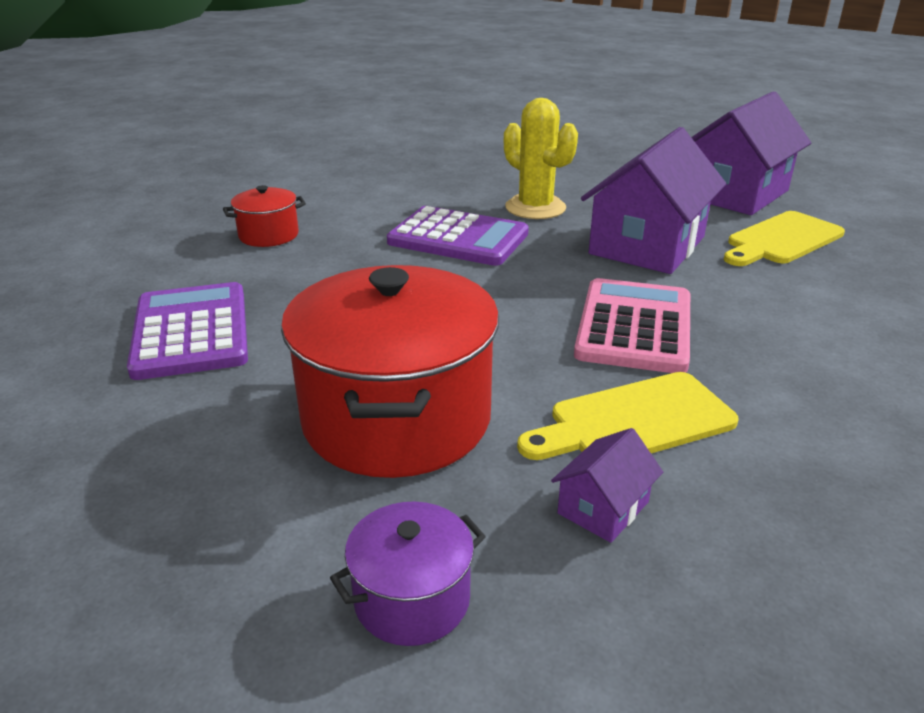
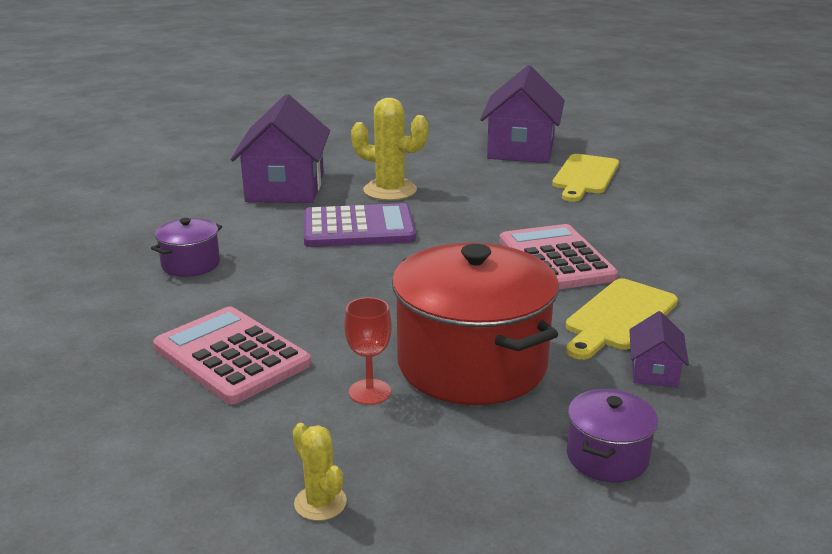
camera: 30 degrees left, 5 degrees down
(69, 515) = (320, 503): none -> yellow cactus
(191, 332) = (231, 356): purple calculator -> pink calculator
(260, 412) = (369, 392): none -> red goblet
(269, 235) = (191, 264): red pot -> purple pot
(647, 245) = (503, 201): purple house -> purple house (285, 187)

